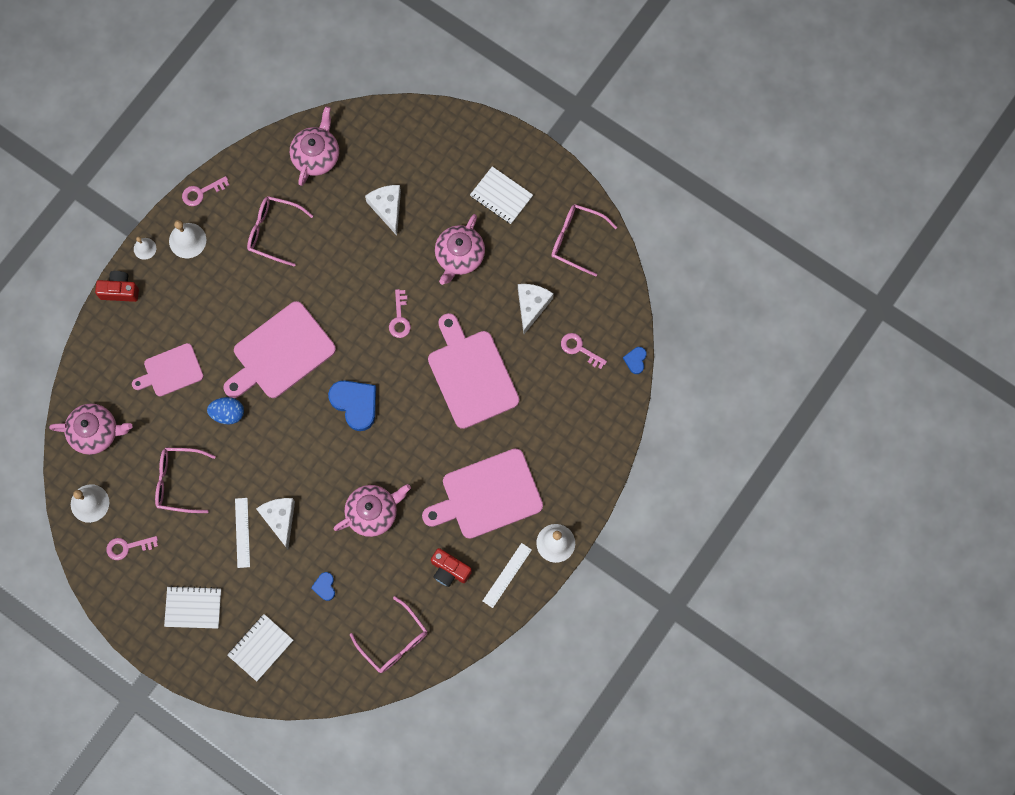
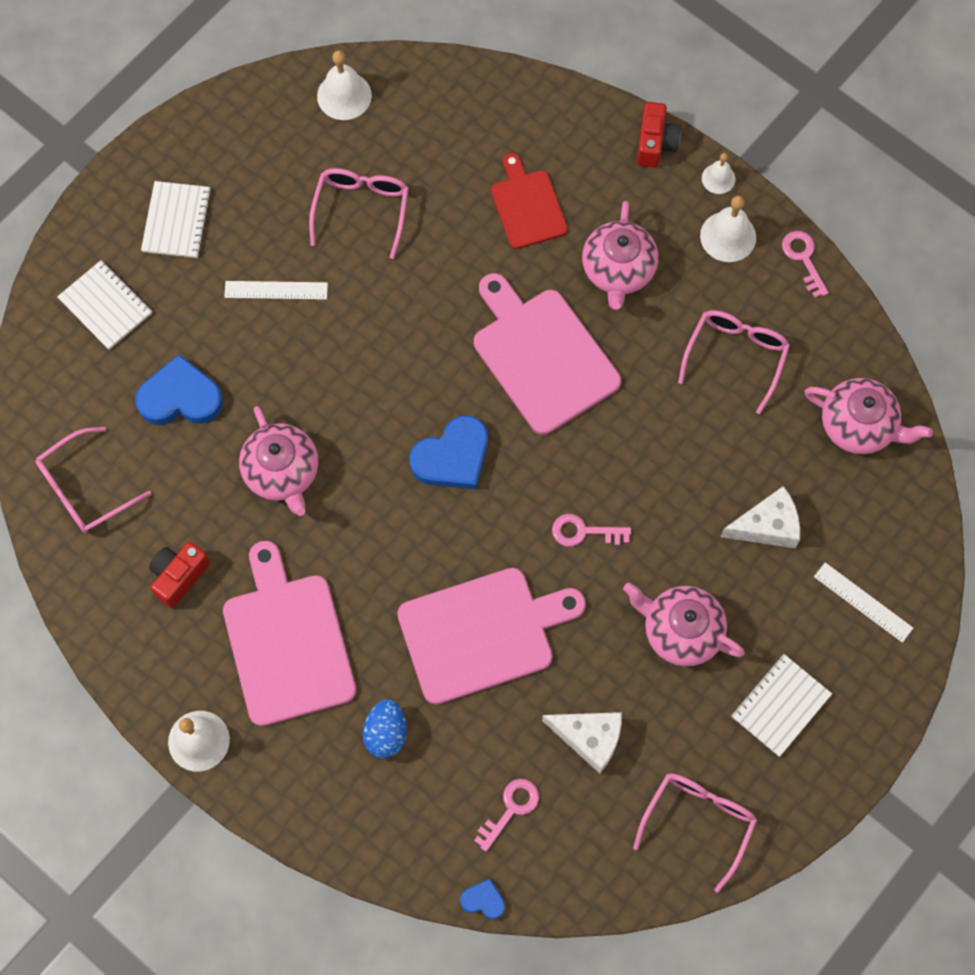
camera: 95 degrees right, 5 degrees down
(96, 432) = (445, 106): pink teapot -> pink teapot (618, 270)
(128, 547) = (275, 141): pink key -> none
(171, 371) = (527, 206): pink cutting board -> red cutting board
(228, 413) = (456, 279): blue egg -> blue egg (386, 733)
(280, 519) = (289, 341): white cheese -> none
(324, 587) = (180, 397): blue heart -> blue heart, size x2.02
(507, 575) = (159, 661): white ruler -> white ruler (863, 602)

